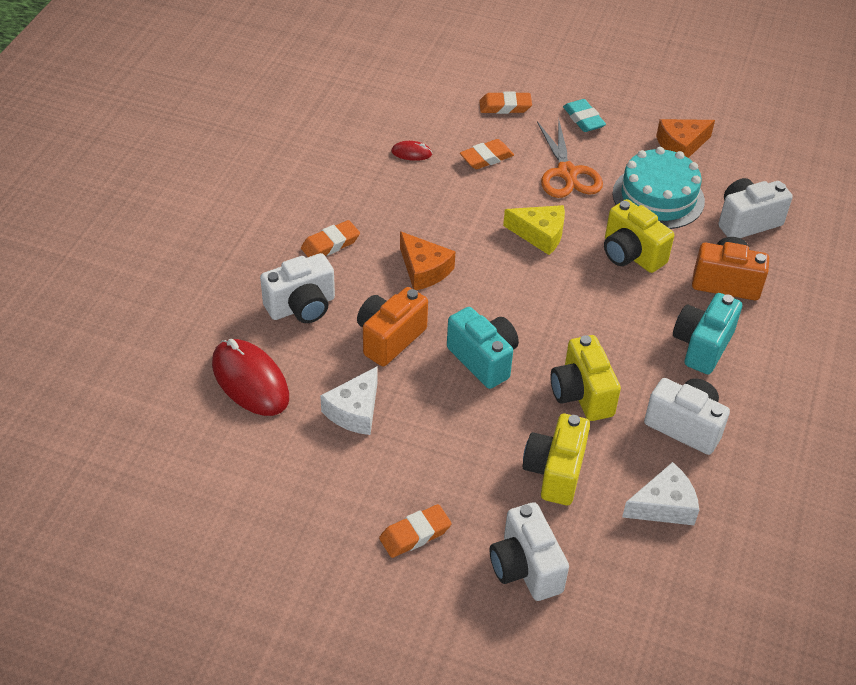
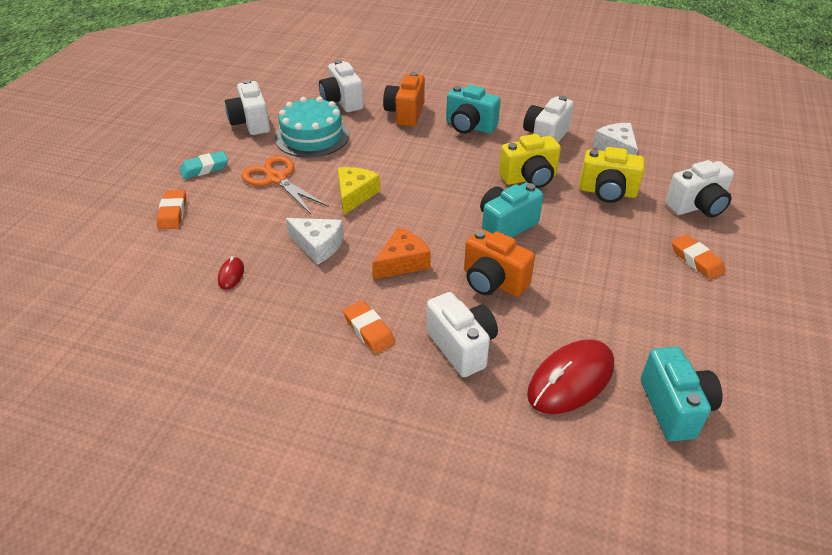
camera: 90 degrees left, 5 degrees down
(204, 453) = (674, 408): none -> turquoise camera
(355, 411) = (584, 301): white cheese -> white cheese (318, 245)
(486, 158) = (248, 224): orange eraser -> none
(567, 173) = (276, 179): orange scissors -> orange scissors turned 120 degrees counterclockwise
(631, 254) = (378, 151): yellow camera -> none
(681, 145) = (251, 123): orange cheese -> white camera

